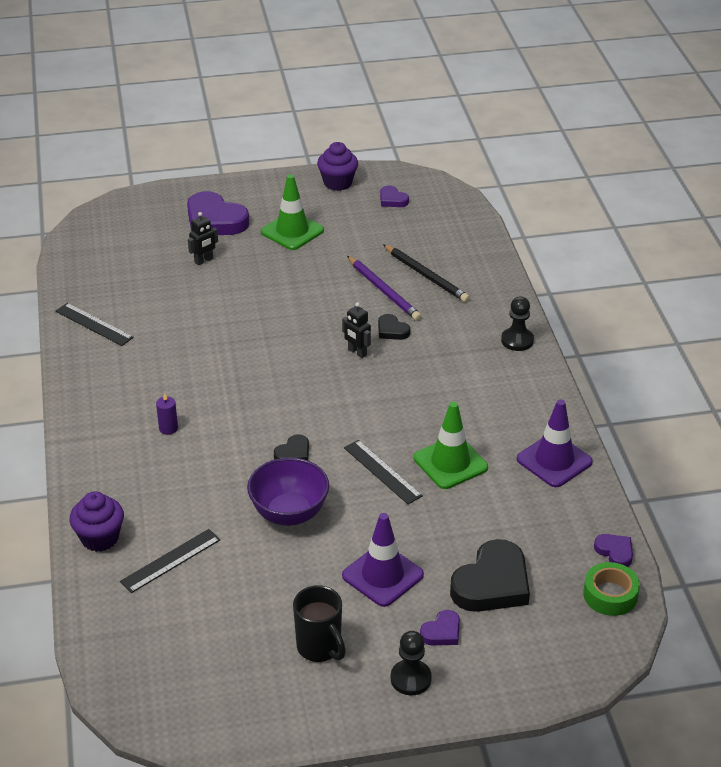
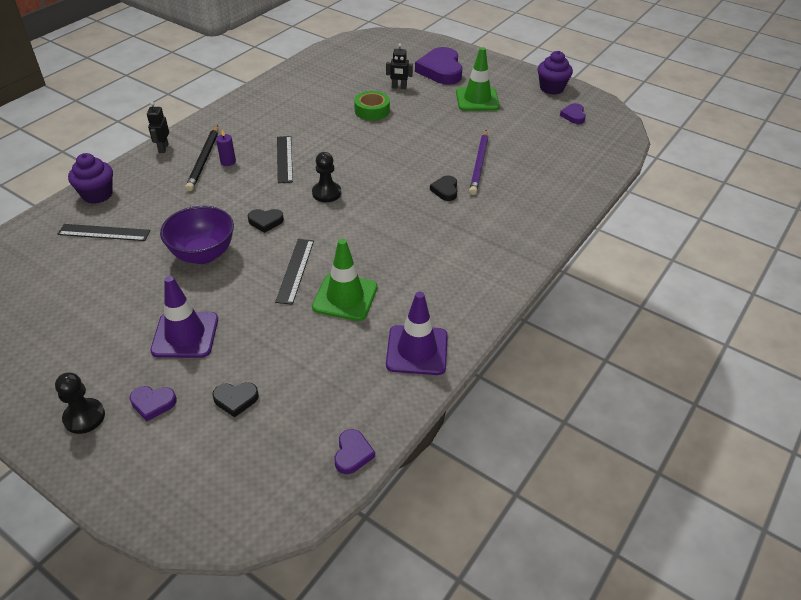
camera: 45 degrees right, 5 degrees up
(94, 324) = (286, 86): black ruler -> black ruler (284, 159)
(320, 648) = (78, 348): black mug -> none
(357, 352) = (401, 189): black robot -> black robot (163, 148)
(426, 276) = (523, 172): black pencil -> black pencil (204, 160)
(492, 583) = (236, 399): black heart -> black heart, size x0.49
(517, 340) = (522, 251): black pawn -> black pawn (326, 193)
(610, 595) = (296, 483): green tape -> green tape (372, 111)

